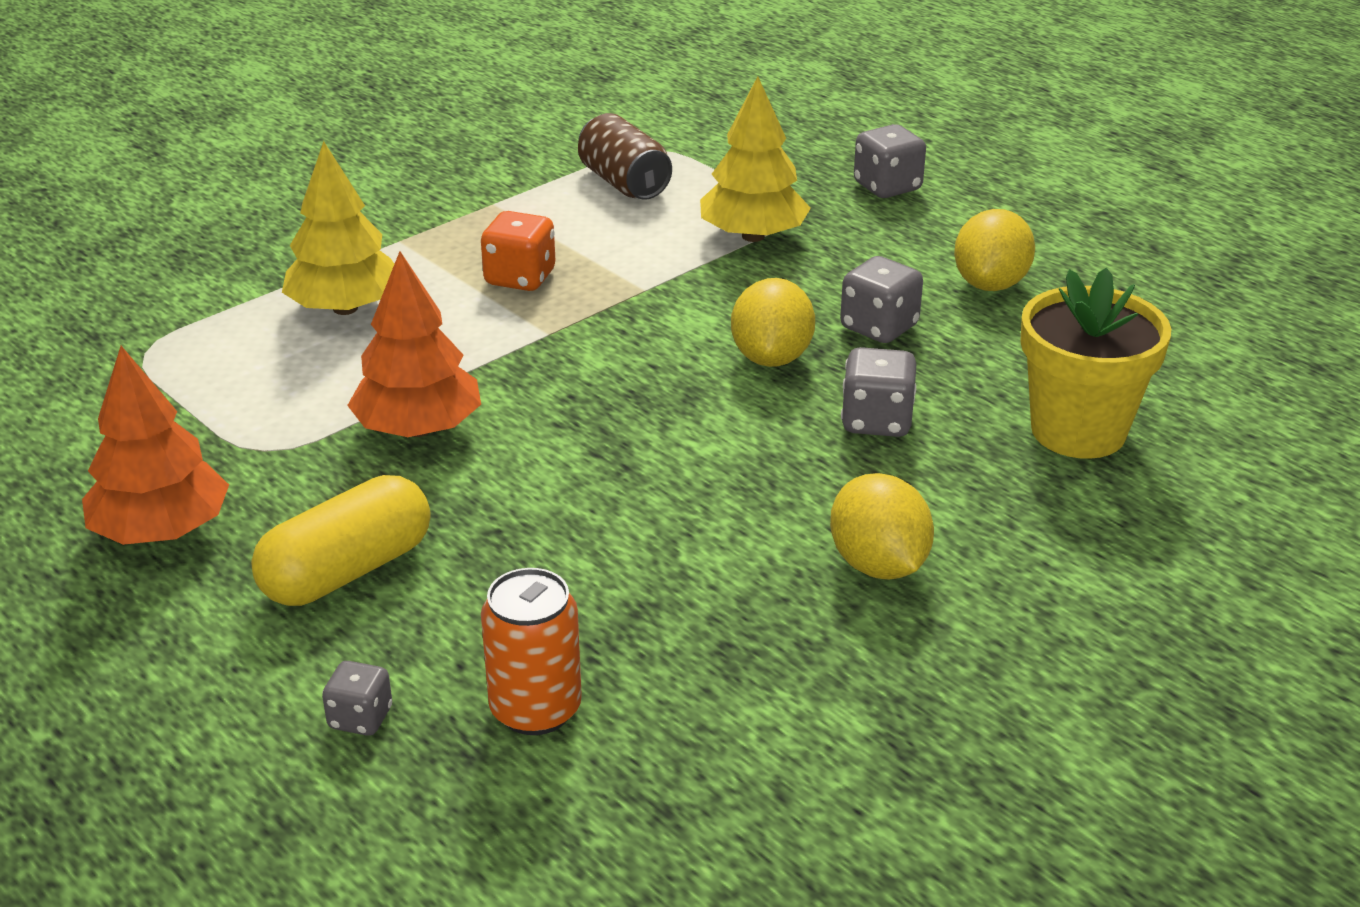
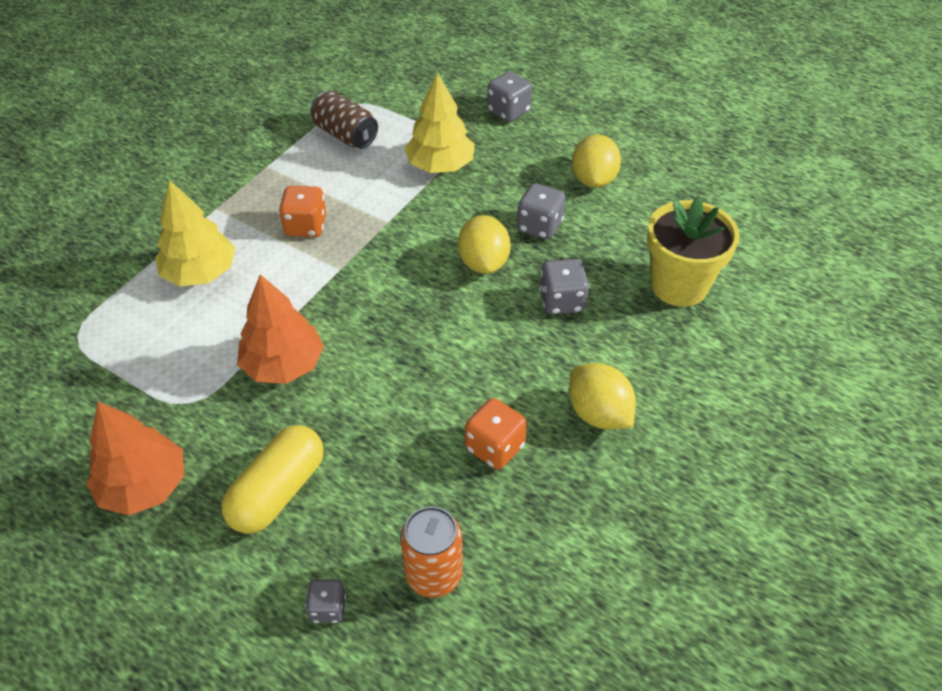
camera: 15 degrees left, 15 degrees up
(695, 577) = (495, 447): none -> orange dice

